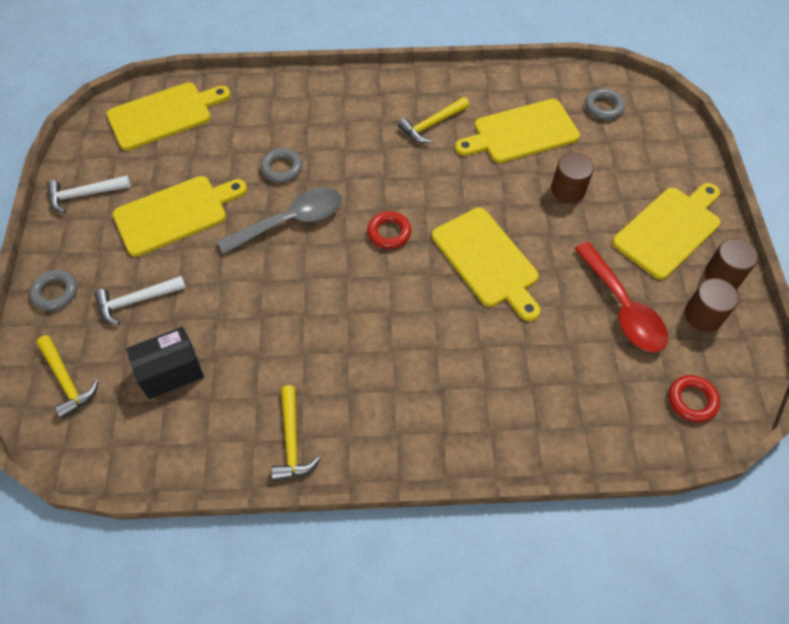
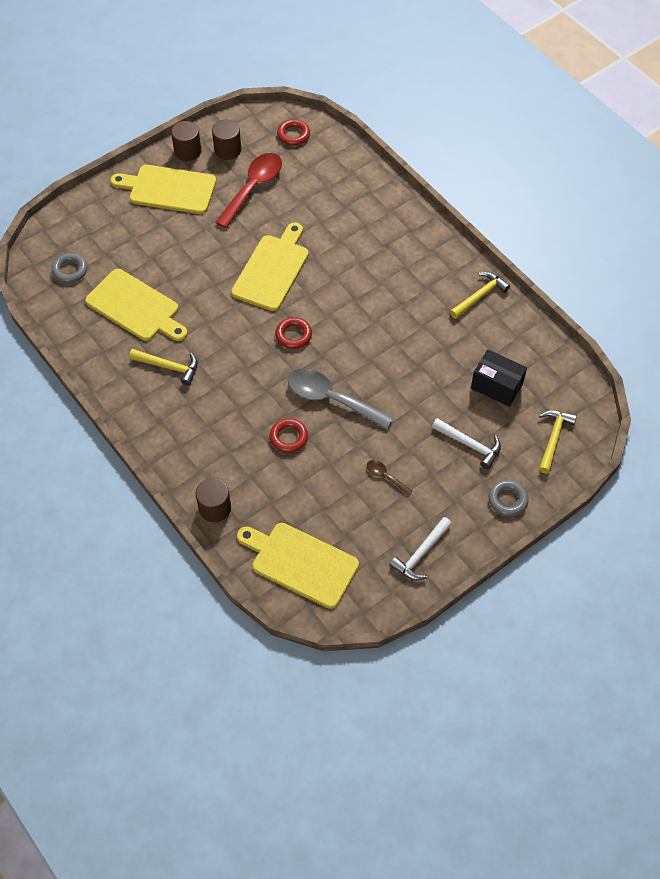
camera: 125 degrees left, 0 degrees up
(84, 195) = (420, 554): white hammer -> white hammer turned 90 degrees clockwise
(175, 214) = (385, 476): yellow cutting board -> brown spoon
(282, 168) = (288, 437): grey ring -> red ring
(568, 190) = (173, 255): brown cylinder -> brown cylinder (215, 508)

